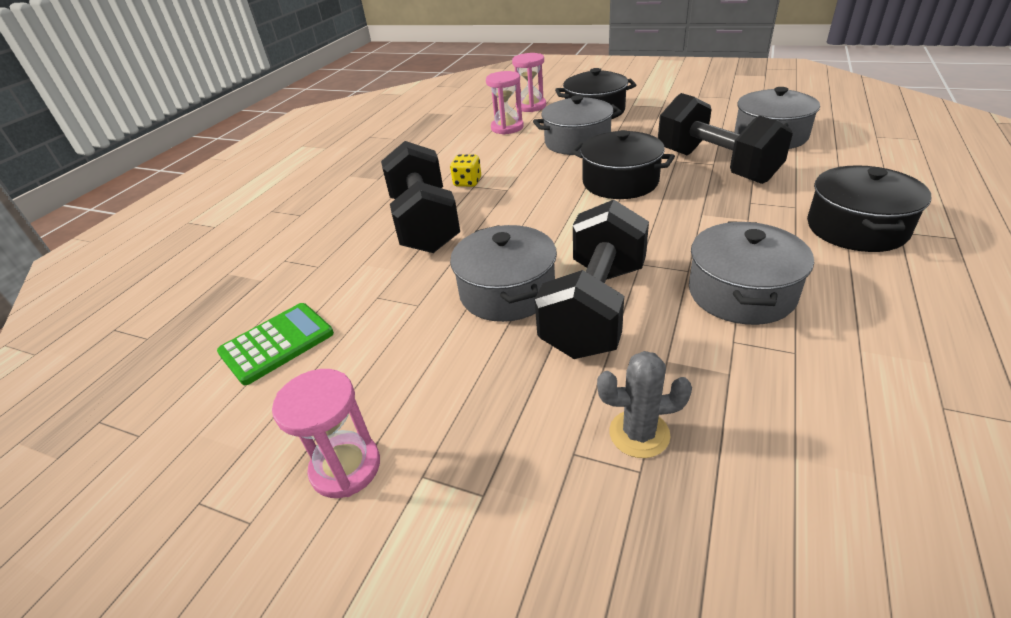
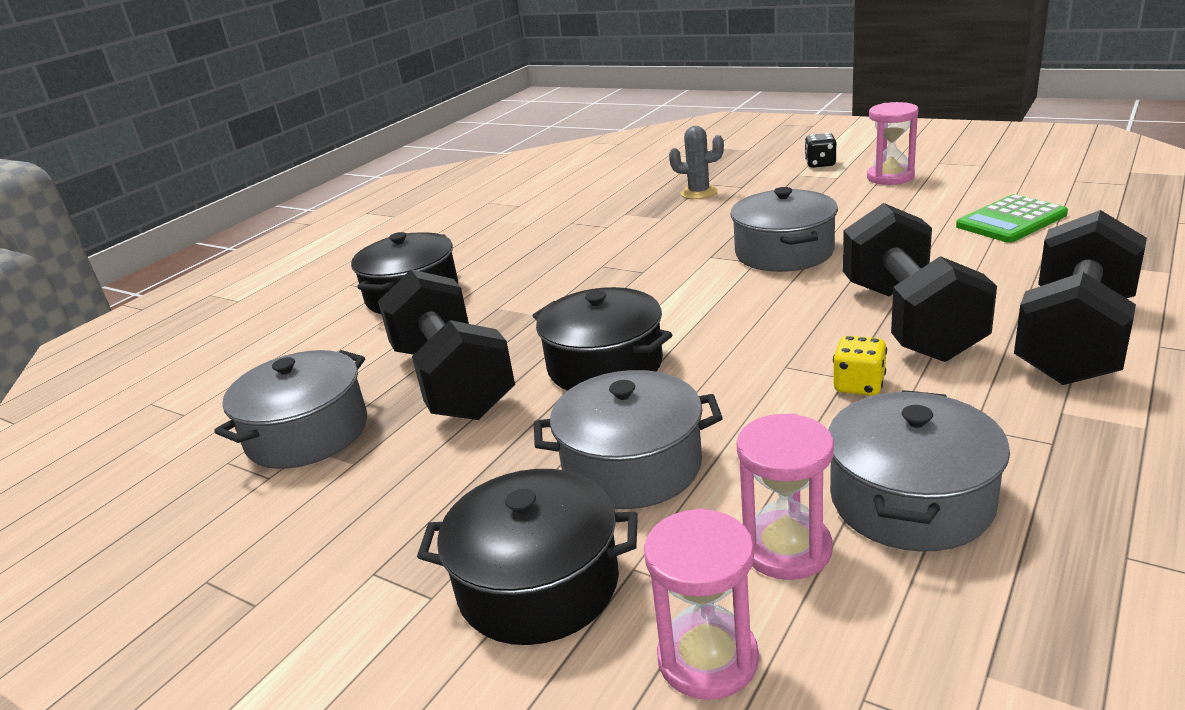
camera: 170 degrees left, 10 degrees down
(439, 541) = (820, 164): none -> black dice
(595, 308) = (702, 242): black dumbbell -> black dumbbell (1074, 339)
(741, 293) = (572, 250): grey pot -> grey pot (911, 500)

